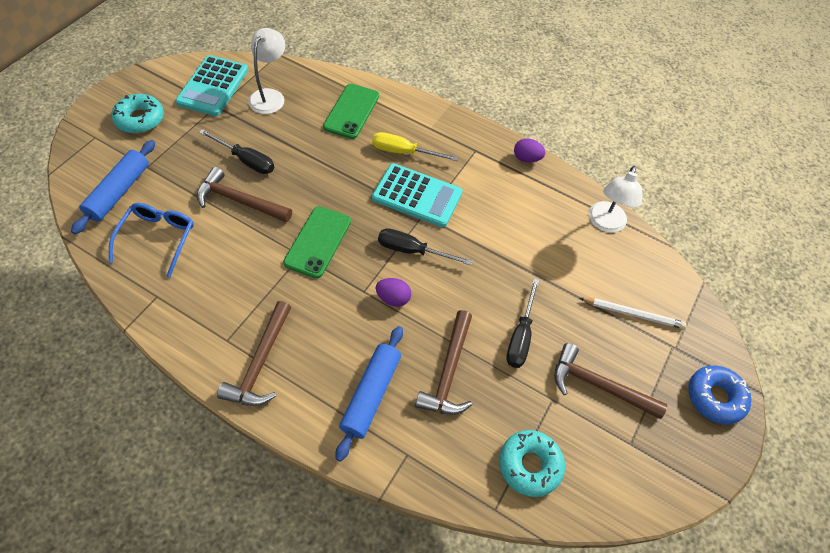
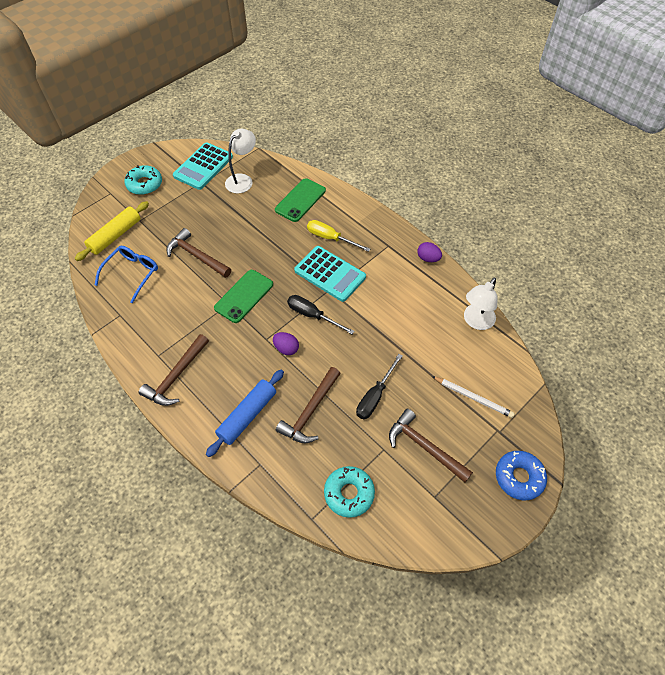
camera: 20 degrees right, 0 degrees up
(119, 192) = (115, 236): blue rolling pin -> yellow rolling pin
(246, 160) = (210, 226): black screwdriver -> none

